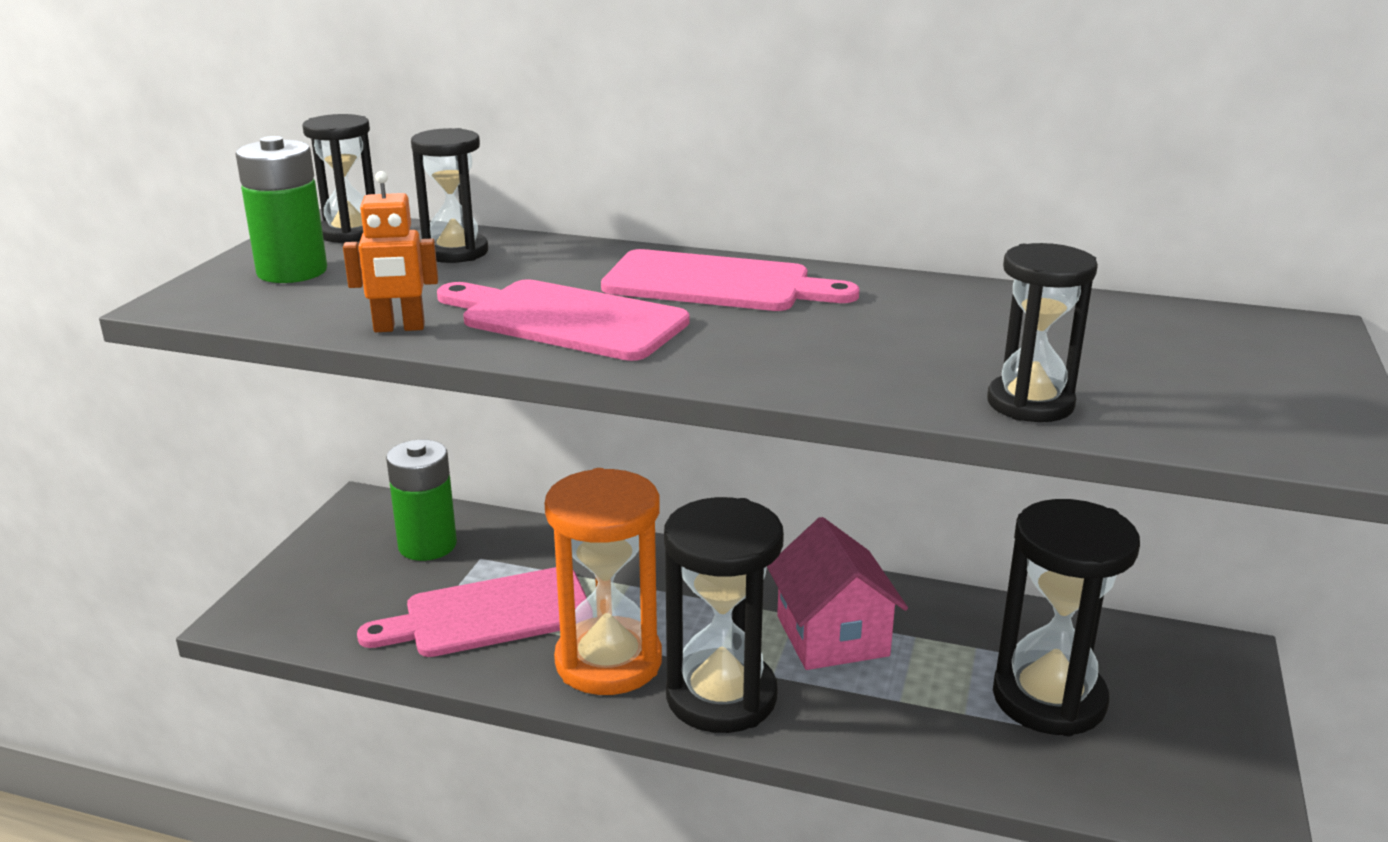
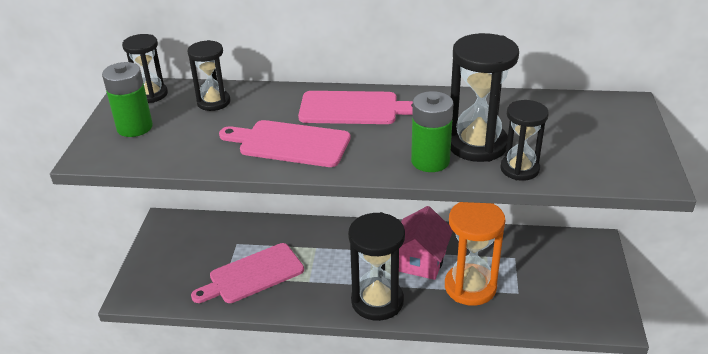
camera: 10 degrees left, 10 degrees up
(399, 328) = (210, 160): orange robot -> none
(427, 545) = (207, 240): green battery -> green battery (430, 161)
(608, 661) = (319, 291): orange hourglass -> orange hourglass (470, 287)
(832, 636) = (420, 260): pink house -> pink house turned 45 degrees clockwise
(1049, 698) = (524, 278): black hourglass -> black hourglass (477, 145)

